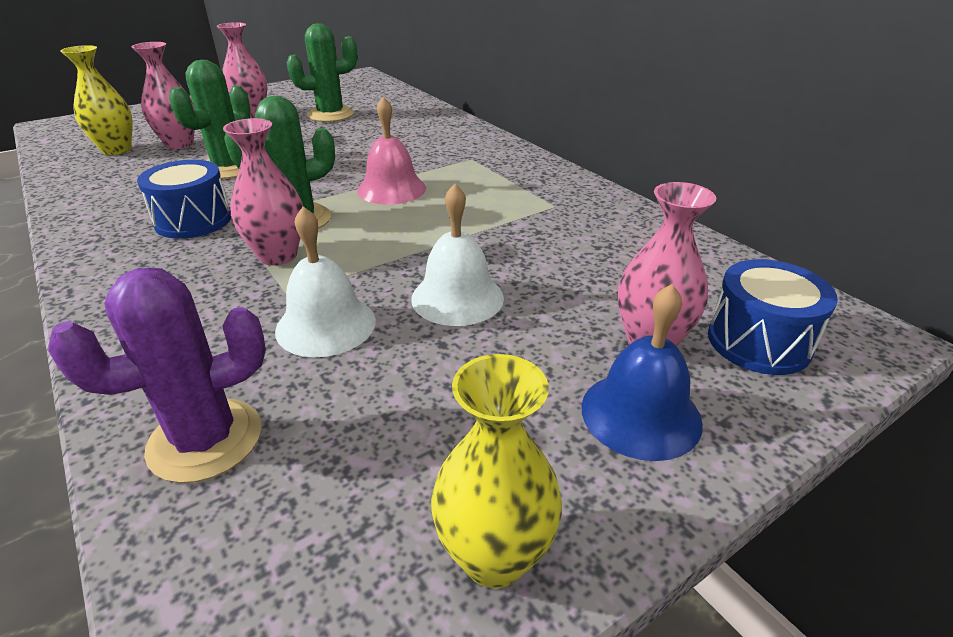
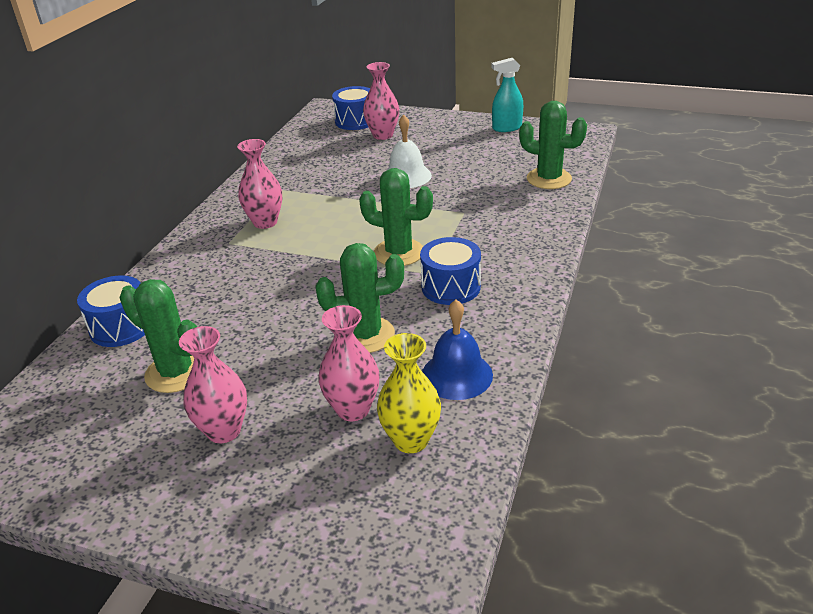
camera: 125 degrees left, 0 degrees up
(205, 440) = (549, 179): purple cactus -> green cactus
(278, 256) = (441, 234): pink vase -> pink vase (265, 222)
(326, 325) = (468, 192): white bell -> none
(391, 189) = (317, 246): pink bell -> none
(414, 111) = (121, 327): none -> blue drum
(494, 556) = (506, 128): yellow vase -> turquoise spray bottle
(640, 414) = (425, 127): blue bell -> blue bell (457, 375)

